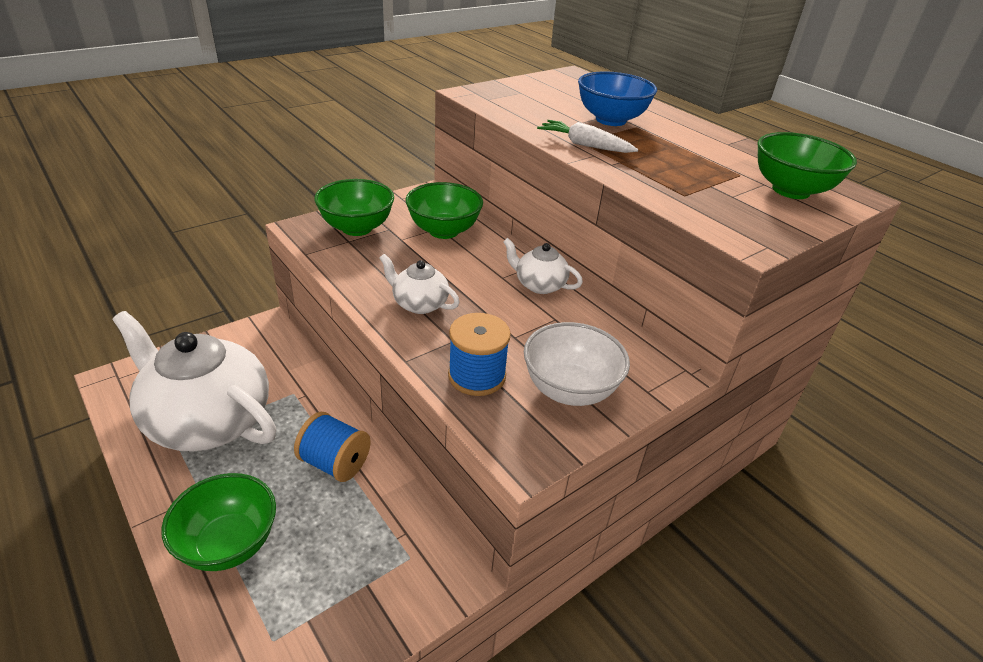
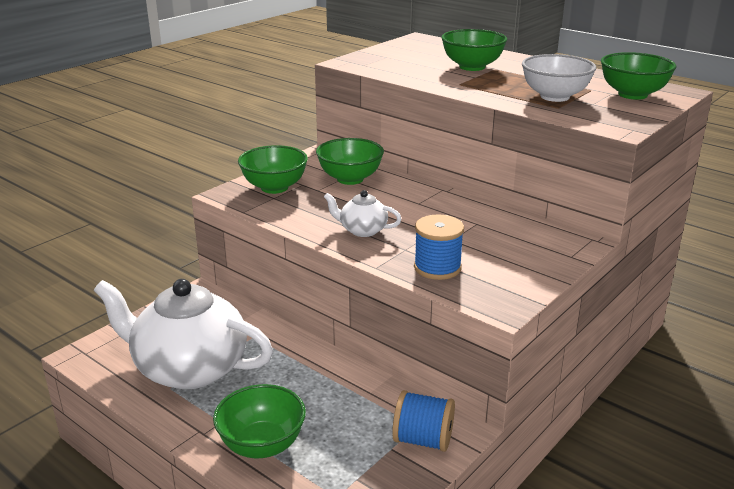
camera: 10 degrees left, 10 degrees down
(335, 463) = (319, 377): blue spool -> blue spool (423, 440)
(539, 285) = (451, 203): white teapot -> none
(569, 390) = (512, 264): white bowl -> white bowl (554, 97)
(584, 145) = (463, 86): white carrot -> none
(611, 120) = (472, 67): blue bowl -> green bowl

